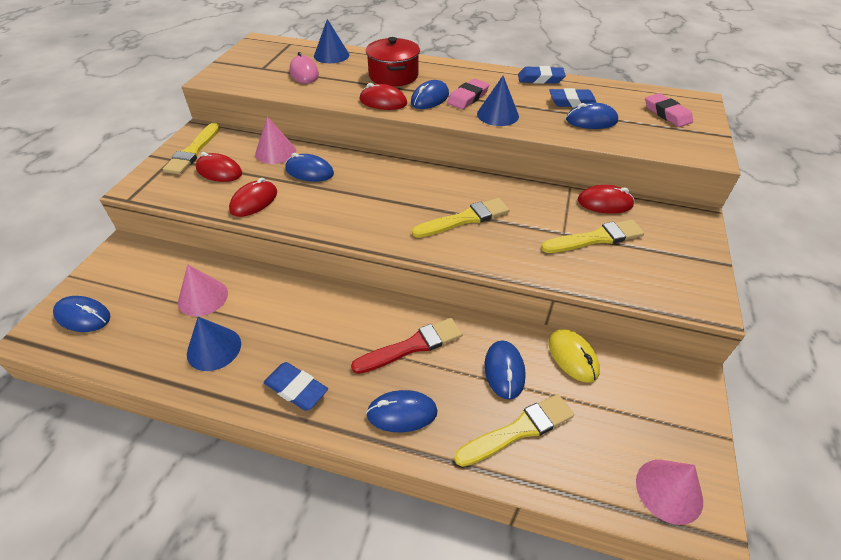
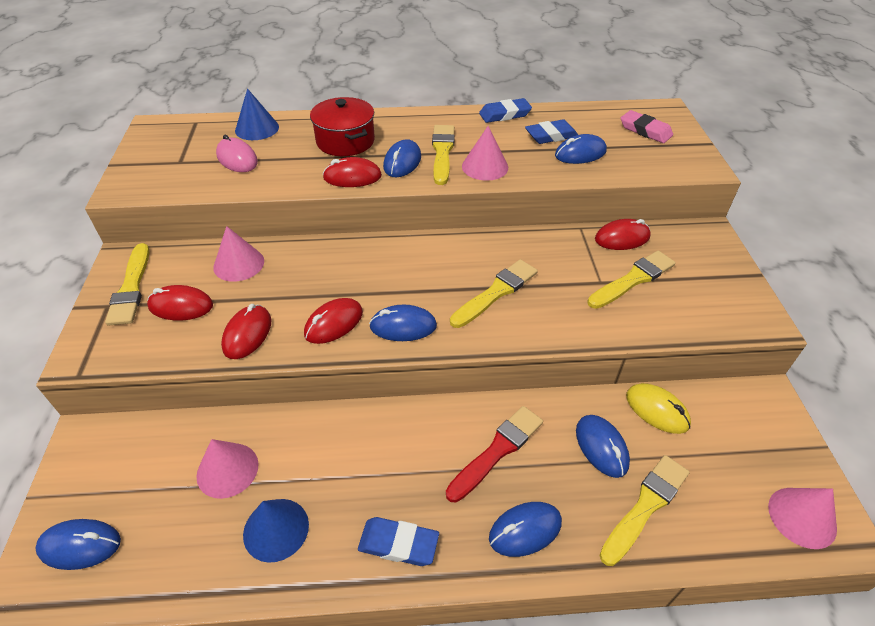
camera: 20 degrees left, 0 degrees up
(309, 171) = (294, 279): blue mouse -> blue mouse (403, 326)
(321, 210) = (333, 323): none -> red mouse
(468, 97) = (442, 152): pink eraser -> yellow brush
(497, 115) = (485, 167): blue cone -> pink cone

